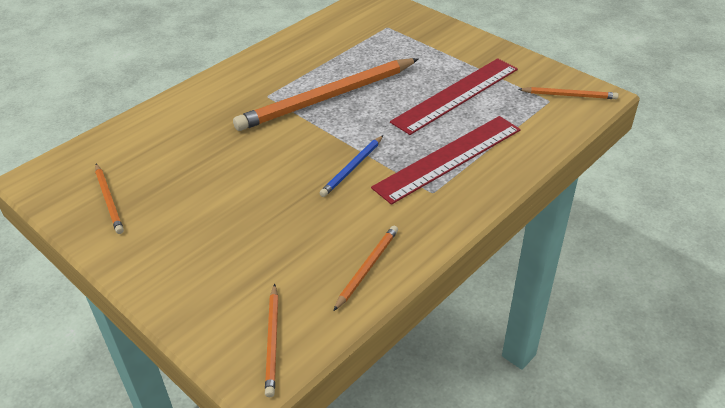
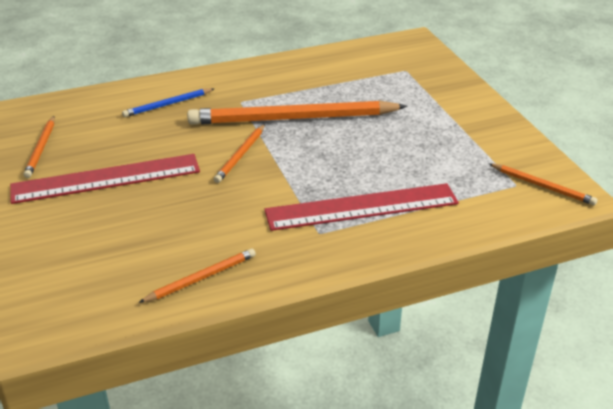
camera: 25 degrees right, 5 degrees down
(273, 341) = (70, 308): orange pencil -> orange pencil (241, 155)
(352, 168) = (263, 187): blue pencil -> blue pencil (168, 105)
(456, 95) = (420, 151): red ruler -> red ruler (106, 179)

